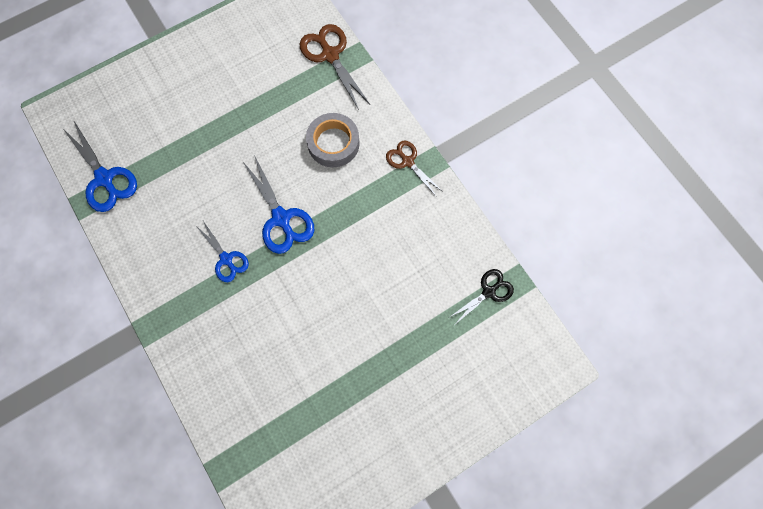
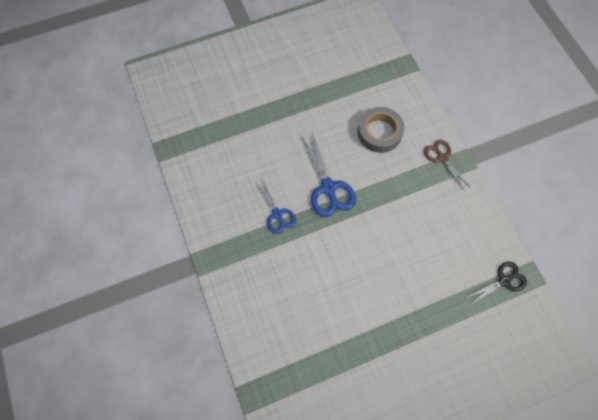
camera: 10 degrees right, 5 degrees down
(104, 178) = (184, 131): blue scissors -> none
(330, 55) = (384, 60): brown scissors -> none

